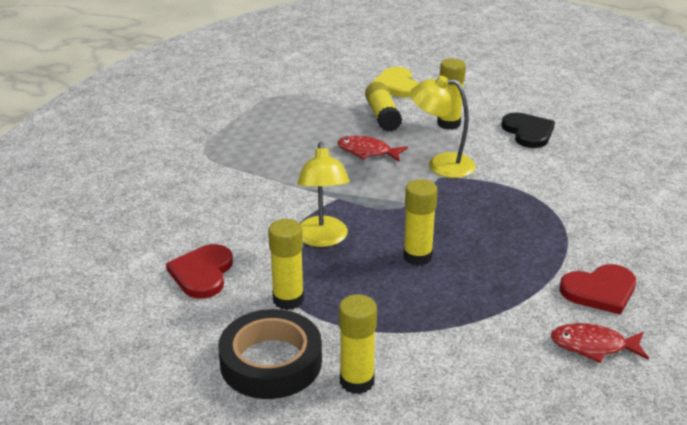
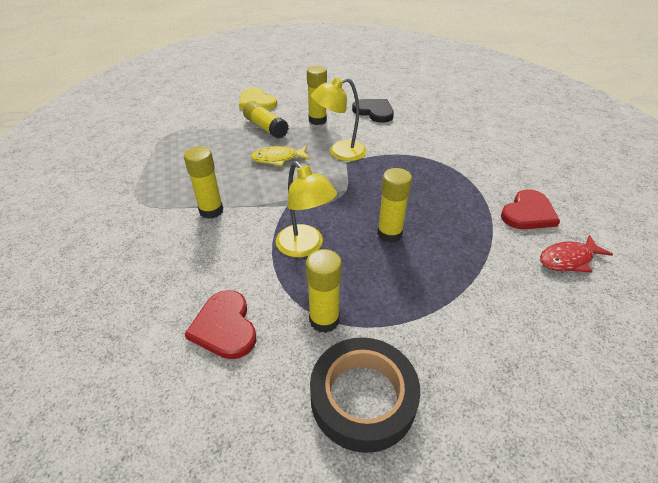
camera: 30 degrees left, 10 degrees up
(357, 381) = (450, 379): yellow glue stick -> yellow glue stick (211, 211)
(367, 152) = (278, 159): red fish -> yellow fish

